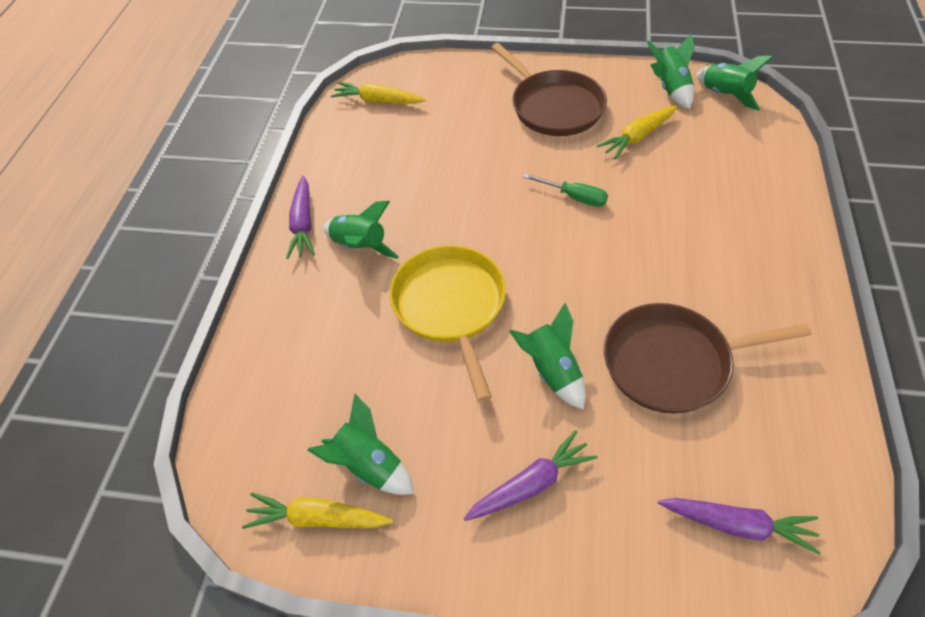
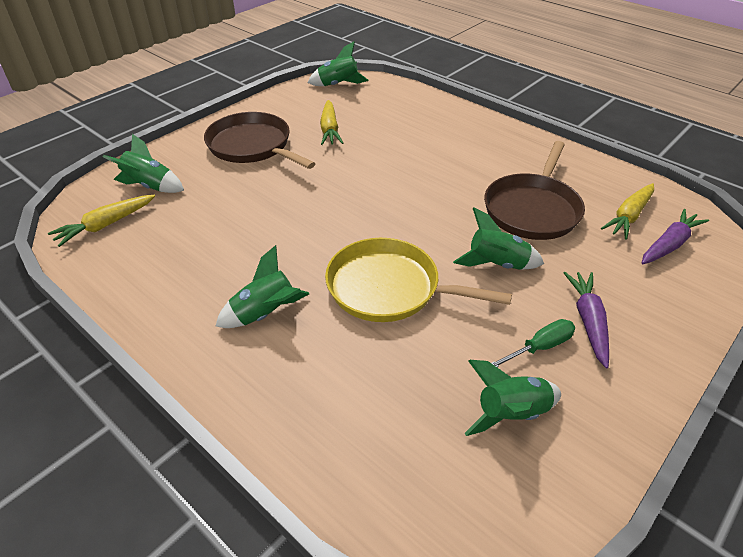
camera: 60 degrees left, 10 degrees down
(303, 224) = (190, 342): purple carrot -> none
(318, 518) = (545, 477): yellow carrot -> yellow carrot (629, 216)
(554, 107) = (252, 146): brown pan -> brown pan turned 135 degrees counterclockwise
(574, 197) = (350, 179): green screwdriver -> green screwdriver (539, 347)
(670, 88) = (304, 97): green rocket -> green rocket (150, 186)

